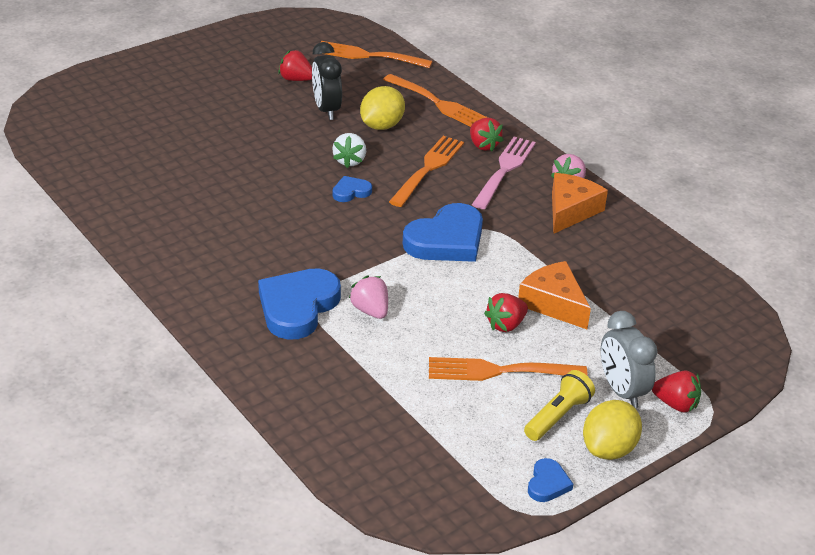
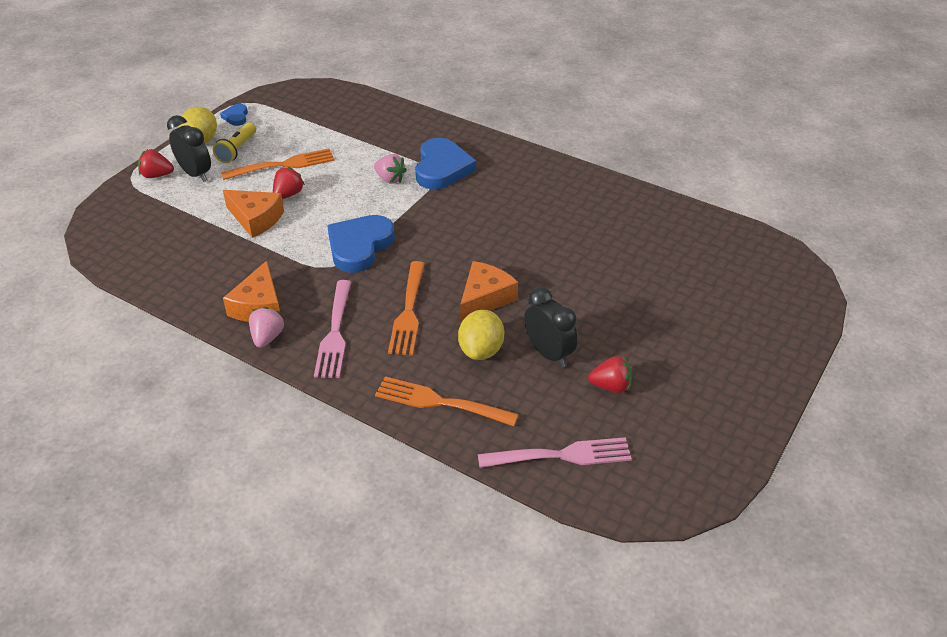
camera: 160 degrees right, 5 degrees up
(350, 161) = (485, 298): white strawberry -> orange cheese
(351, 192) = (463, 267): blue heart -> none
(368, 56) = (561, 455): orange fork -> pink fork
(483, 145) = (367, 357): red strawberry -> none
(621, 391) = (195, 174): grey clock -> black clock

